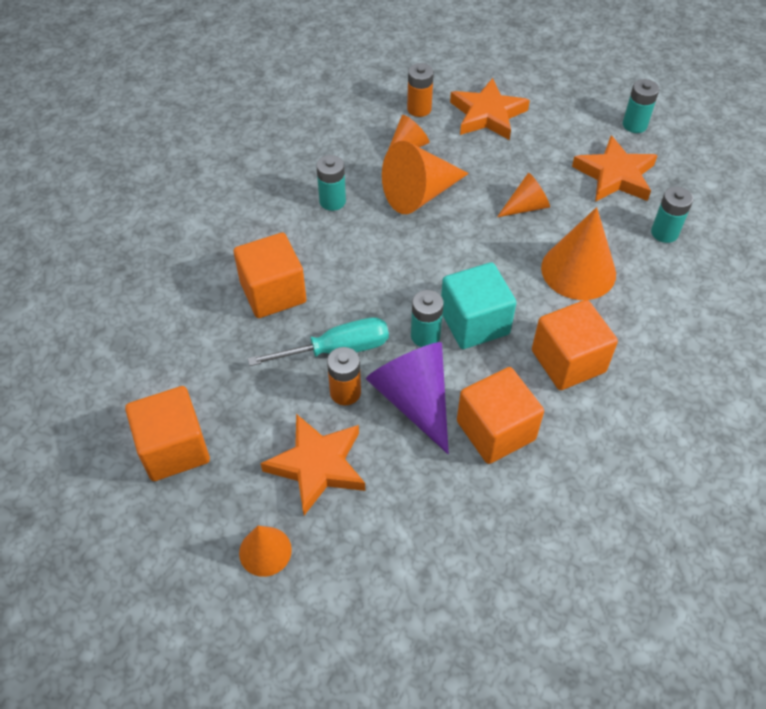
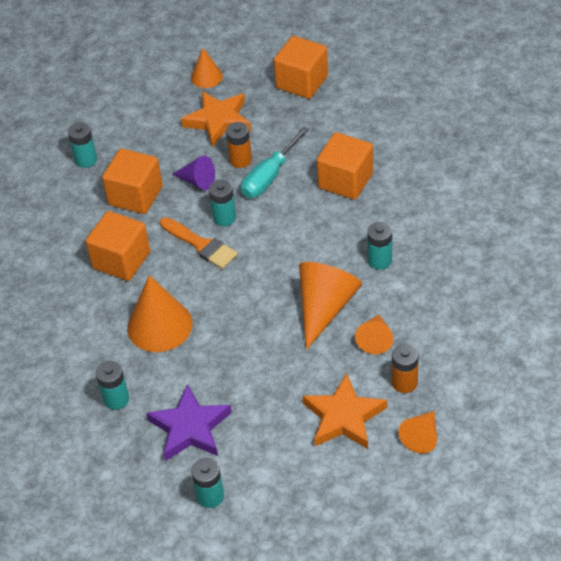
camera: 145 degrees right, 5 degrees down
(414, 400) = (197, 181): purple cone -> purple cone, size x0.57
(474, 322) = (201, 245): turquoise cube -> orange brush
(517, 530) = (86, 160): none -> turquoise battery
(526, 206) = (237, 351): orange cone -> orange cone (421, 436)
(615, 175) = (190, 428): orange star -> purple star

